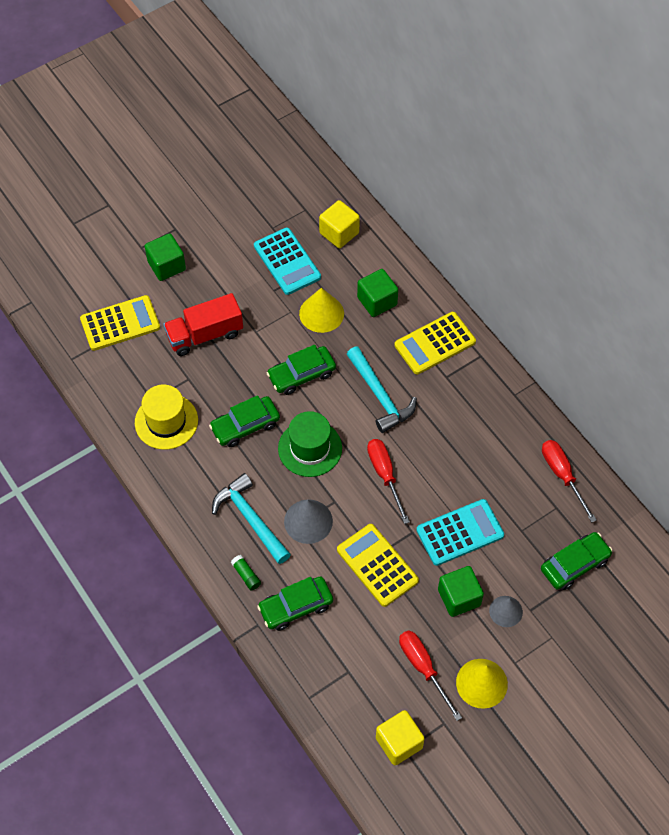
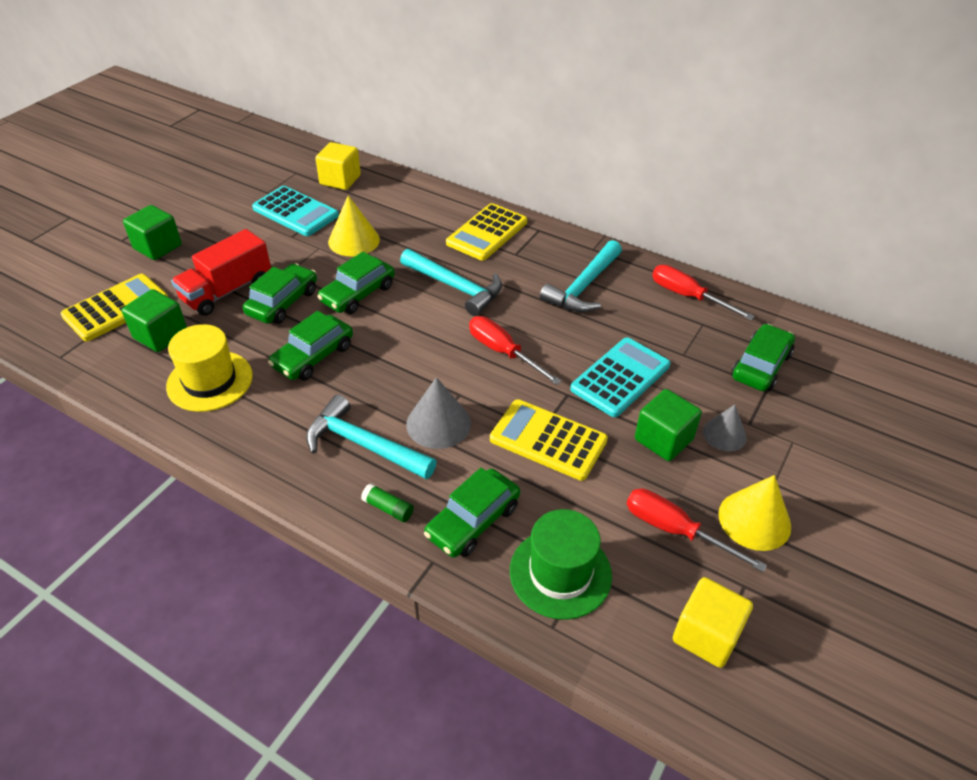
camera: 25 degrees left, 15 degrees down
(242, 363) = (283, 302): none -> green car
(310, 448) = (402, 354): green hat -> green hat (560, 573)
(377, 301) = (408, 217): green cube -> green cube (161, 335)
(483, 433) = (583, 286): none -> turquoise hammer

